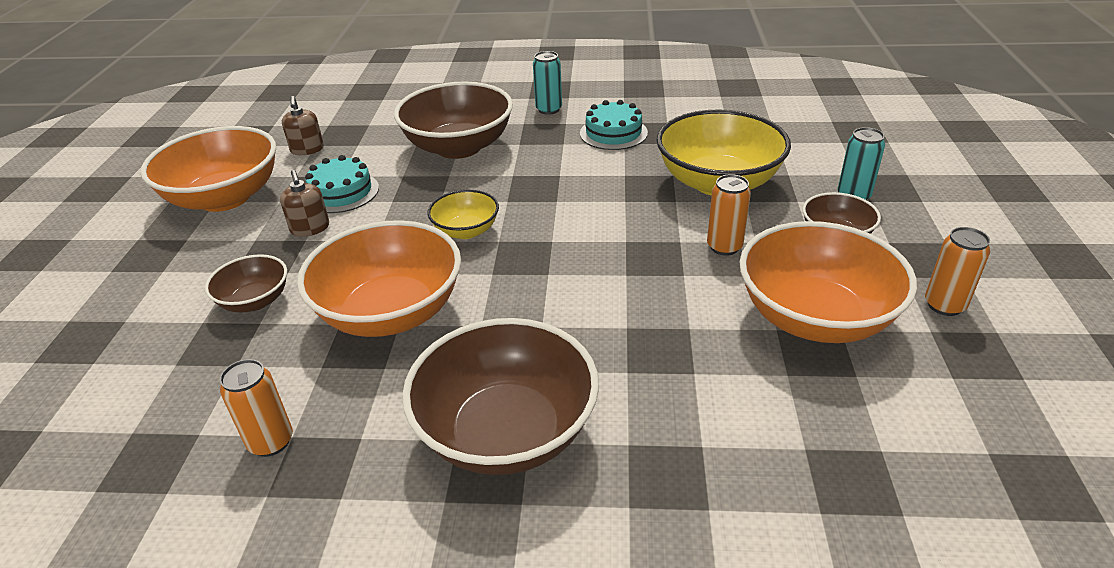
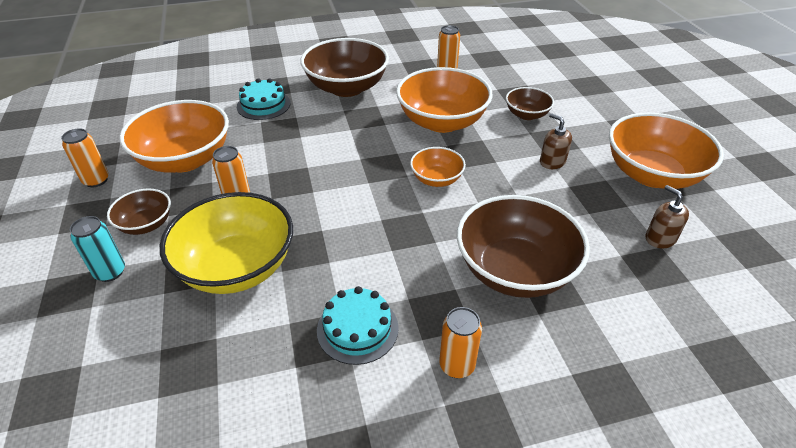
camera: 160 degrees right, 5 degrees up
(341, 192) = (567, 196): turquoise cake -> turquoise cake (263, 105)
(466, 231) = (436, 179): yellow bowl -> orange bowl
(549, 109) = (457, 365): turquoise can -> orange can

